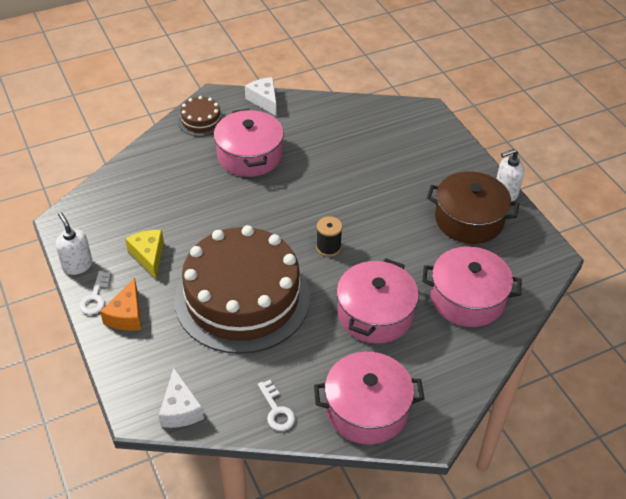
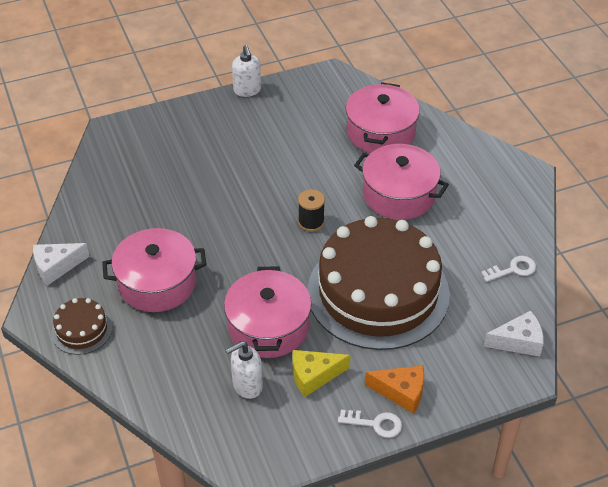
camera: 85 degrees left, 0 degrees up
(77, 265) = (325, 446): white soap dispenser -> white soap dispenser (247, 385)
(367, 409) = (506, 208): pink pot -> pink pot (268, 326)
(469, 219) = (281, 119): brown pot -> none

